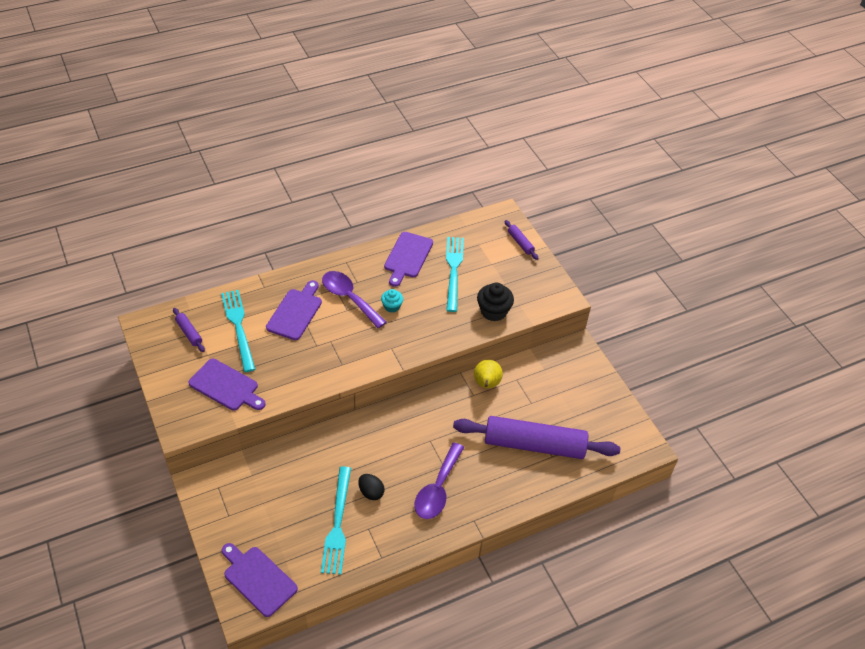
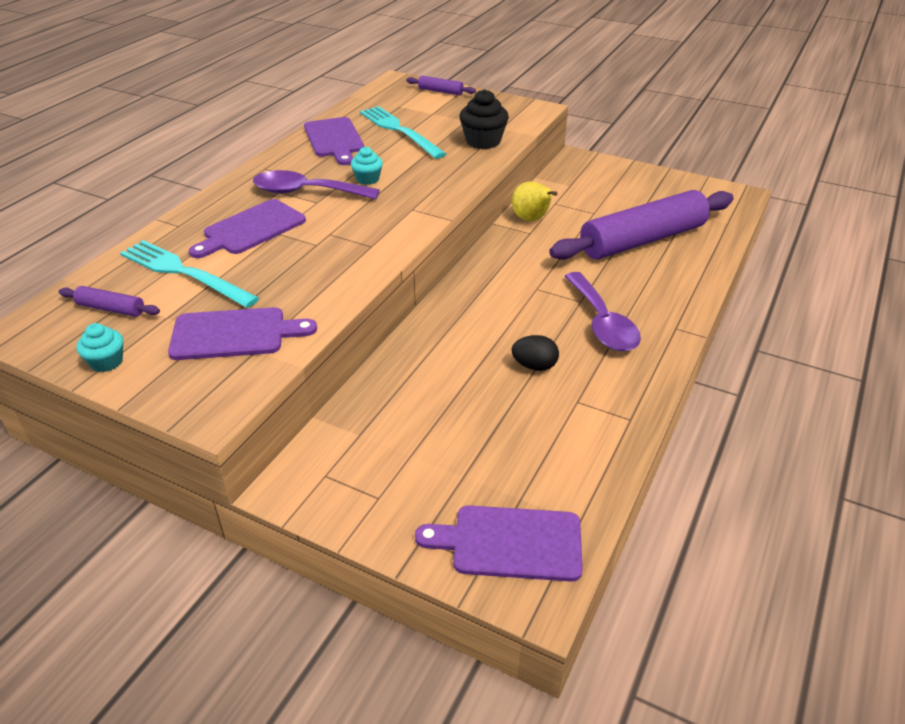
camera: 35 degrees left, 10 degrees down
(162, 368) = (106, 362): none -> turquoise cupcake
(295, 312) = (251, 229): purple cutting board -> purple cutting board turned 120 degrees counterclockwise
(337, 524) = (535, 418): turquoise fork -> none

